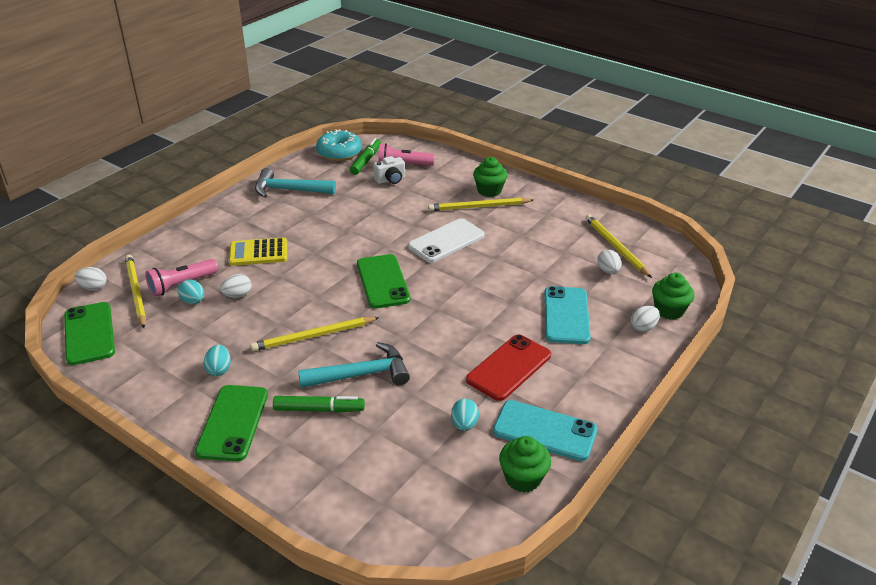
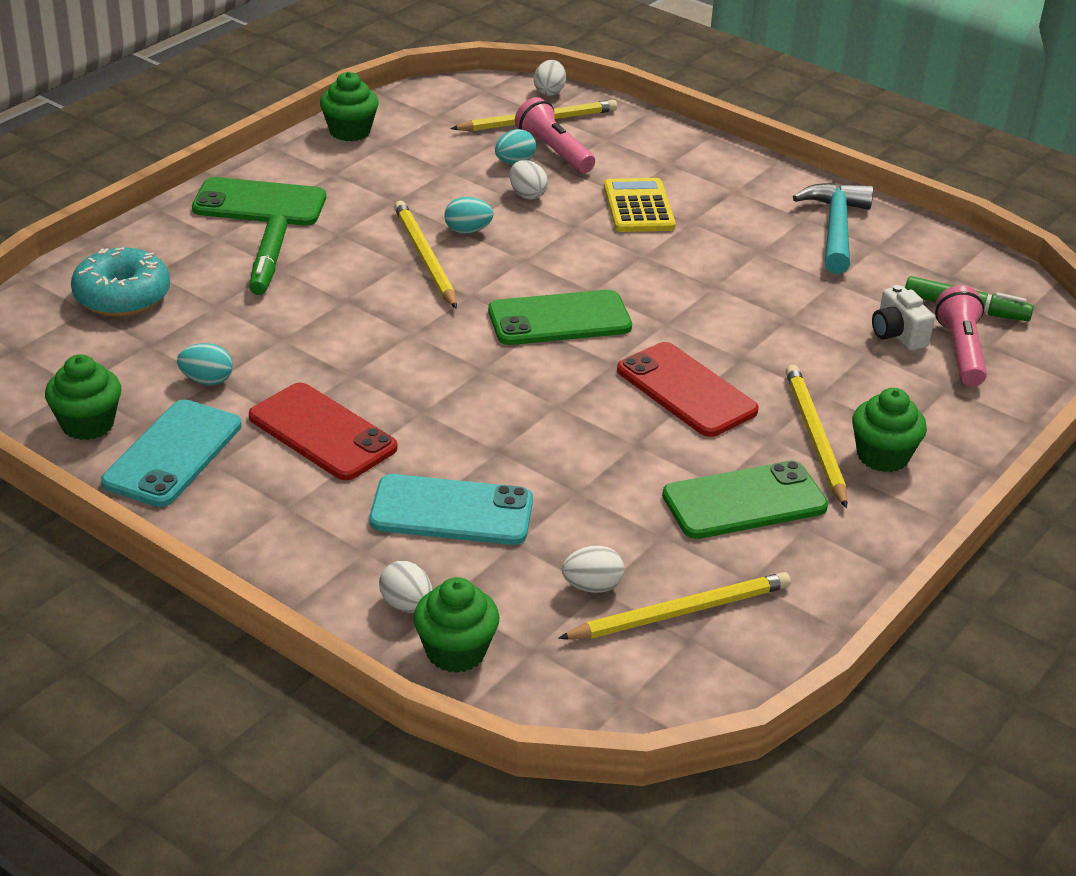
camera: 90 degrees right, 0 degrees up
(89, 333) = (450, 99): green phone -> green phone (744, 501)
(128, 383) = (350, 131): none -> green cupcake
(219, 369) = (363, 189): turquoise egg -> turquoise egg (467, 231)
(339, 153) = (988, 279): turquoise donut -> turquoise donut (122, 296)
(362, 374) = (332, 297): turquoise hammer -> none
(446, 241) = (686, 390): white phone -> red phone

